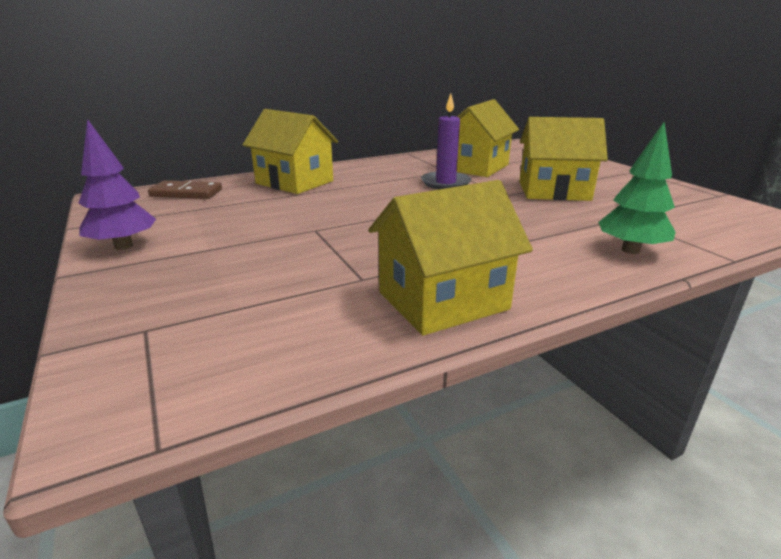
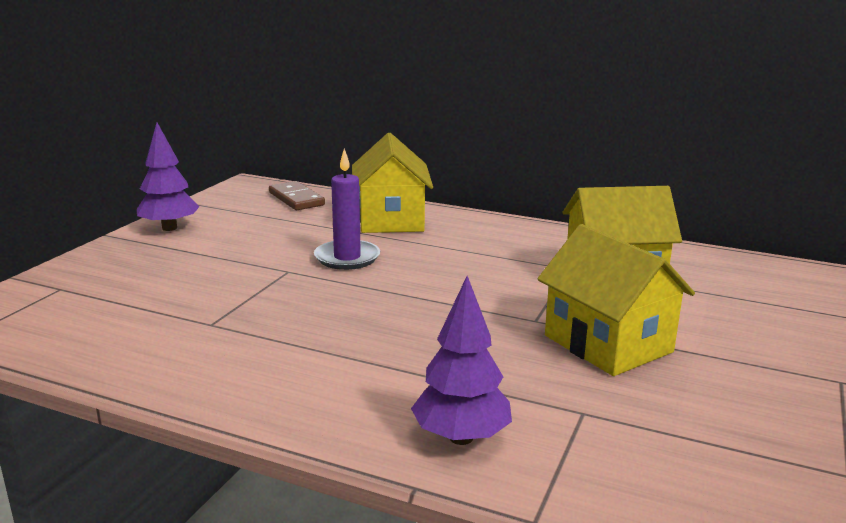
camera: 50 degrees right, 5 degrees down
(443, 301) = (205, 369): yellow house -> none
(445, 183) = (517, 279): purple candle -> purple candle (347, 258)
(630, 250) = (461, 437): green tree -> purple tree

